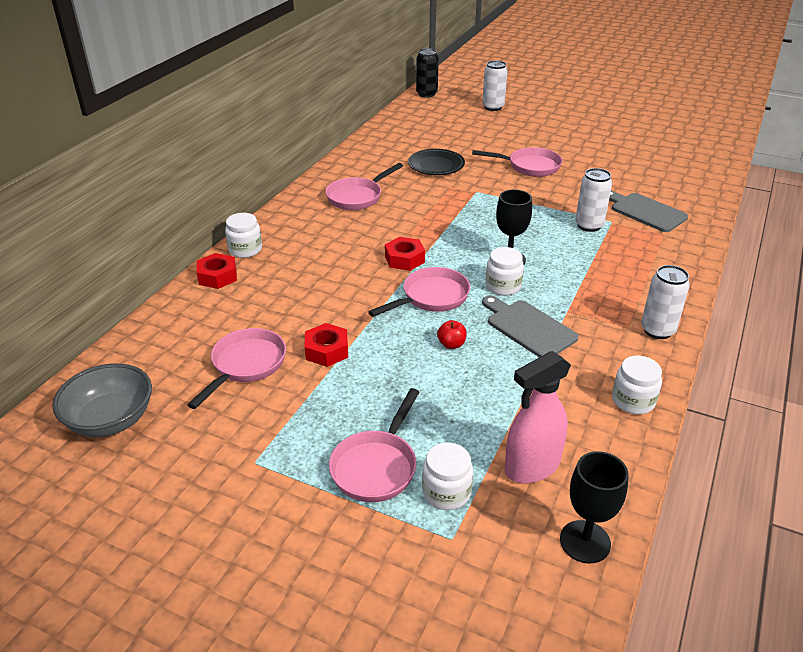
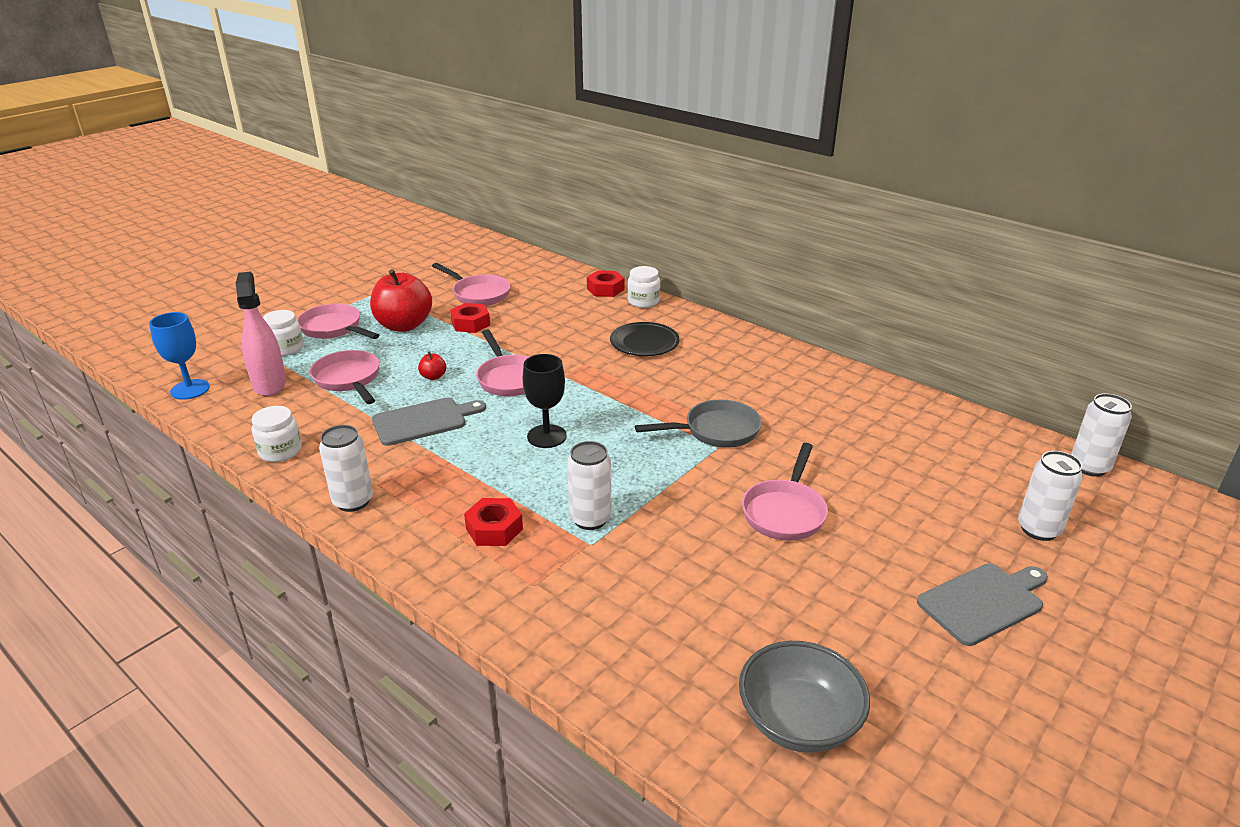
camera: 105 degrees right, 5 degrees down
(111, 420) = (459, 254): grey bowl -> grey bowl (798, 721)
(347, 403) = (404, 325): none -> red apple
(357, 197) = (729, 364): pink pan -> pink pan (348, 380)
(404, 259) = (584, 374): red nut -> red nut (494, 529)
(426, 94) = (1089, 467): black can -> white can
(436, 165) = (803, 429): black plate -> black plate (644, 343)
(457, 194) = (716, 431): none -> grey pan
(503, 286) = (500, 421): white jar -> none
(585, 541) = (190, 389): black goblet -> blue goblet
(645, 211) = (603, 590): grey cutting board -> grey cutting board (983, 602)

